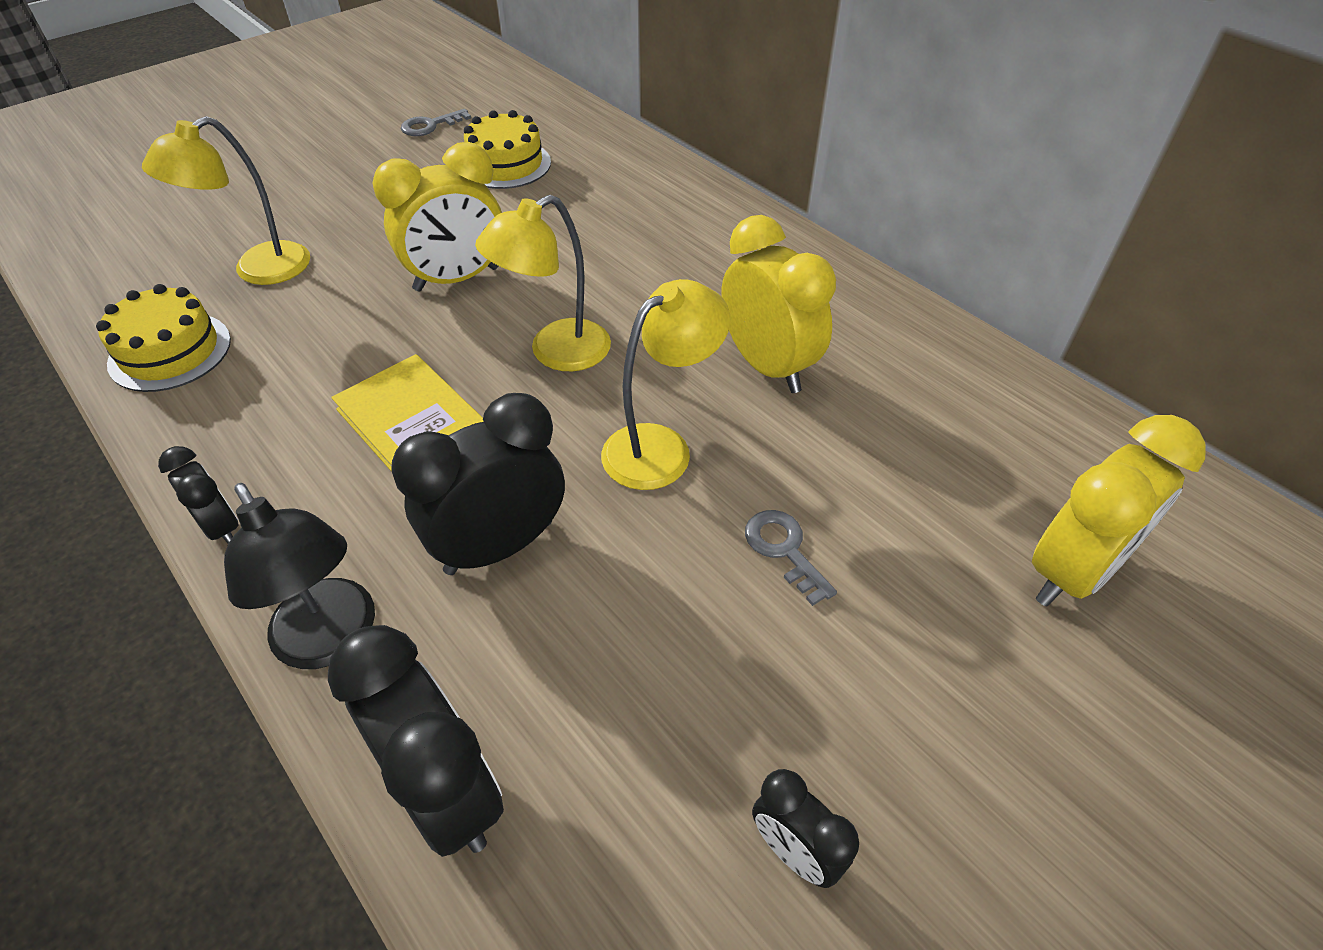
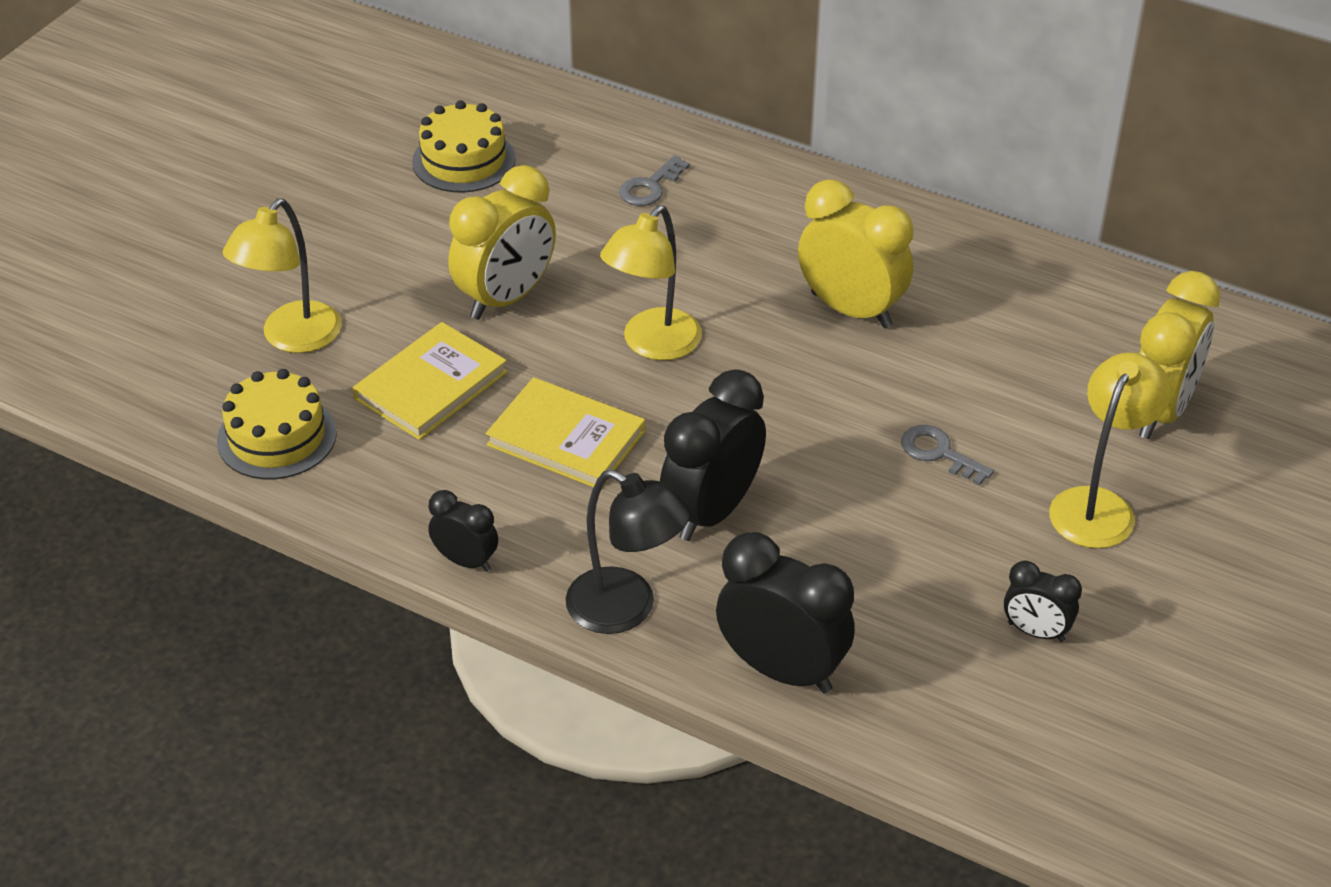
camera: 20 degrees left, 5 degrees down
(334, 339) = (431, 385): none -> yellow book
(430, 126) = (341, 131): grey key -> grey key (650, 187)
(661, 447) = (797, 401): yellow lamp -> yellow lamp (1098, 505)

